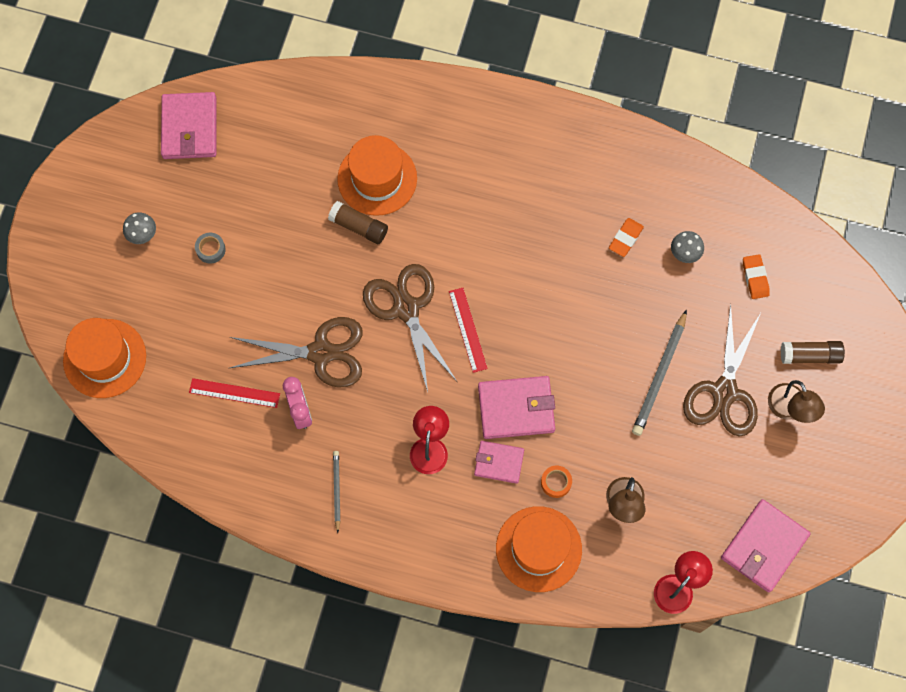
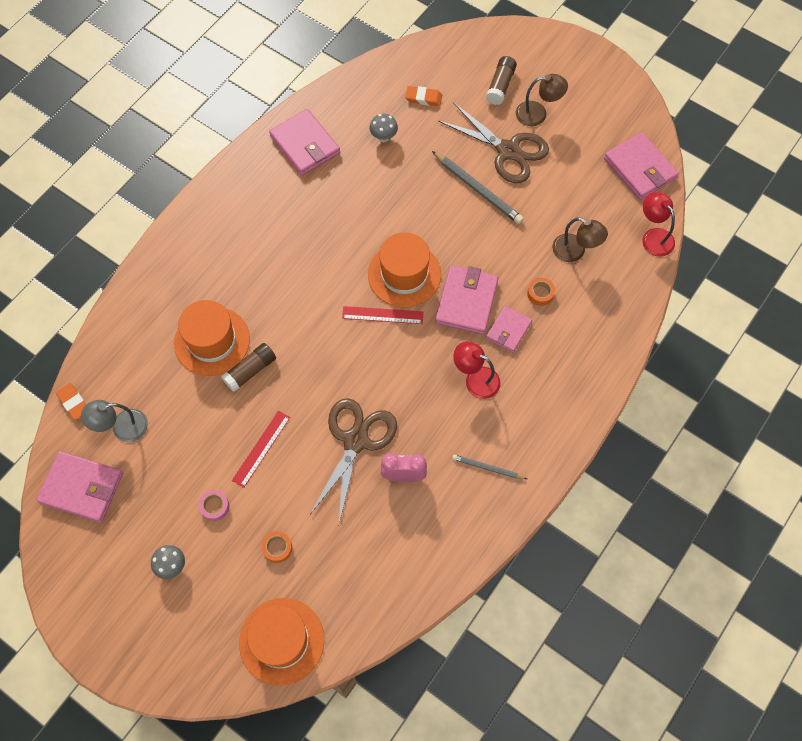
camera: 70 degrees left, 5 degrees down
(189, 321) = (277, 548): none -> orange tape
(211, 249) = (214, 506): grey tape -> pink tape
(234, 393) = (364, 528): red ruler -> red ruler (261, 448)
(259, 136) = (122, 428): none -> grey lamp
(406, 309) = (344, 357): brown scissors -> none
(538, 549) = (592, 325): orange hat -> orange hat (404, 274)
(625, 238) = (352, 173): orange eraser -> orange eraser (73, 402)
(640, 178) = (305, 145): none -> pink wallet

